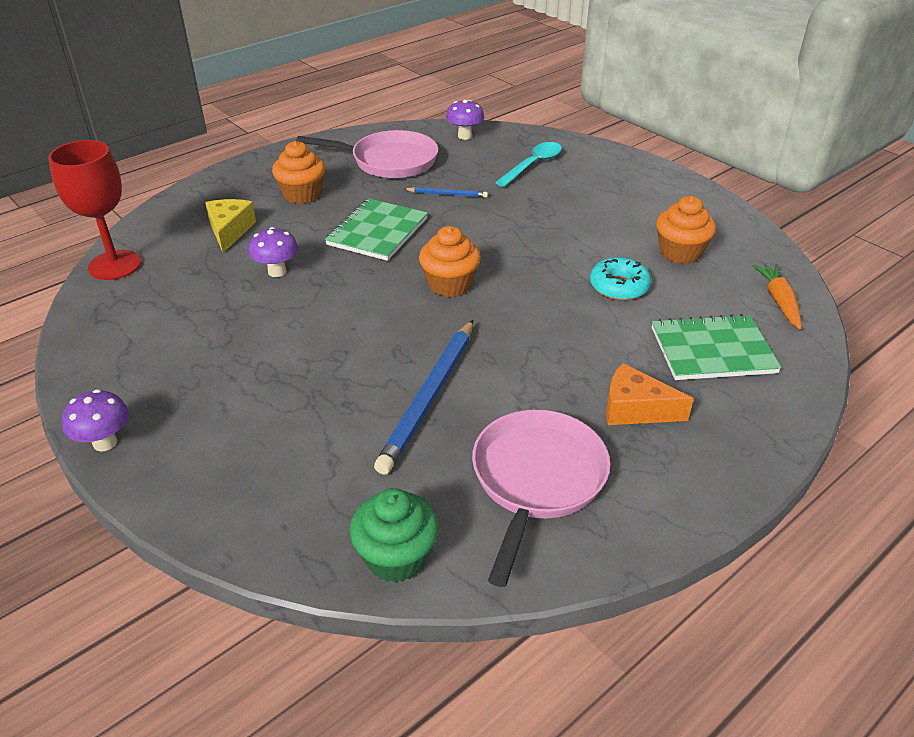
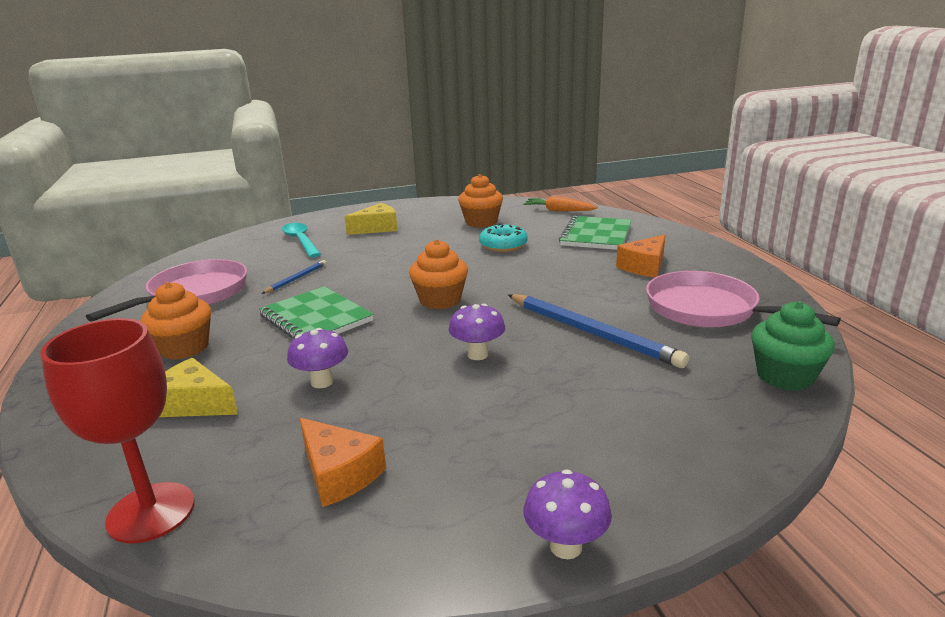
camera: 65 degrees left, 15 degrees down
(164, 320) = (339, 474): none -> orange cheese
(465, 136) = (208, 256): purple mushroom -> purple mushroom (477, 354)
(601, 193) = (377, 228): none -> yellow cheese

